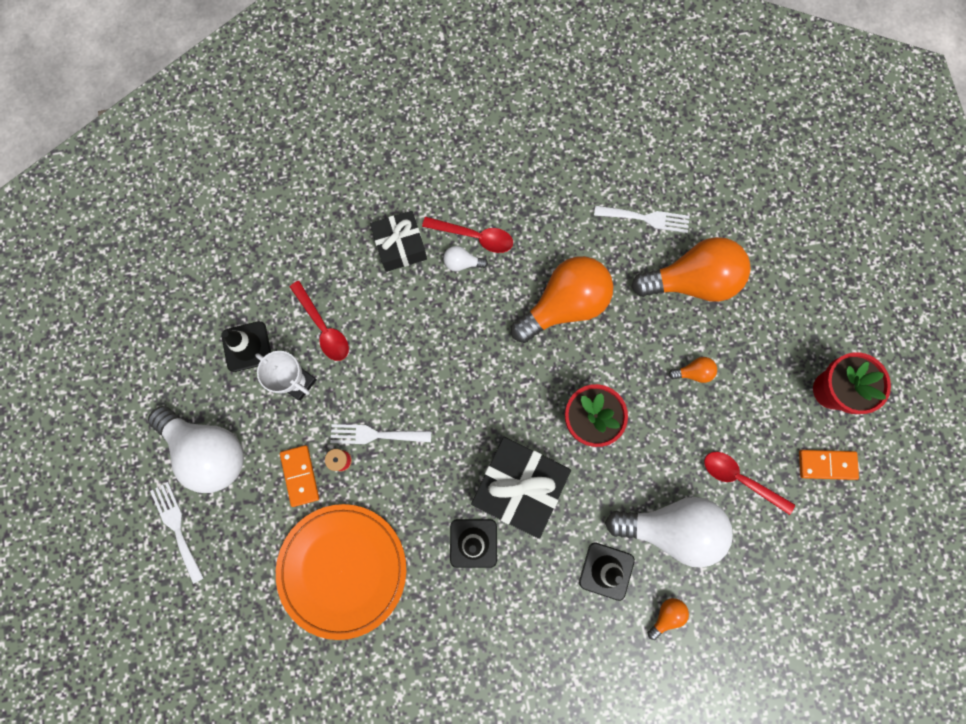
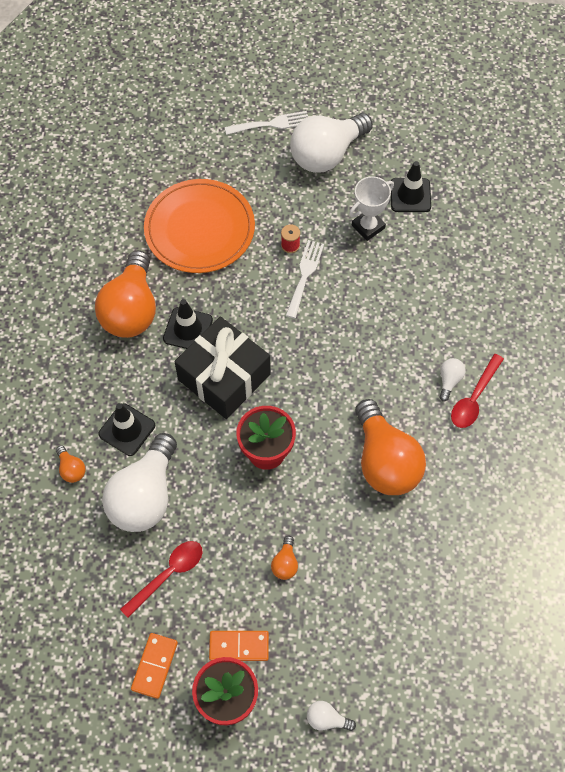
camera: 105 degrees right, 15 degrees down
(300, 475) = (286, 213): orange domino -> orange domino (239, 646)
(323, 327) = (413, 255): red spoon -> none
(400, 246) = (478, 332): black gift -> none
(646, 218) = (459, 567): white fork -> none
(691, 281) = (381, 592): orange light bulb -> orange light bulb (131, 309)
(817, 301) = (327, 719): none -> white light bulb

